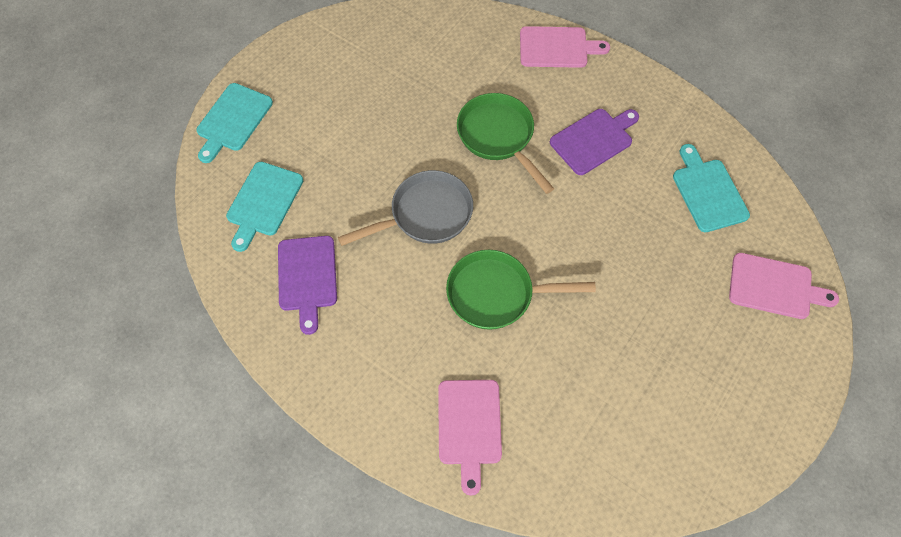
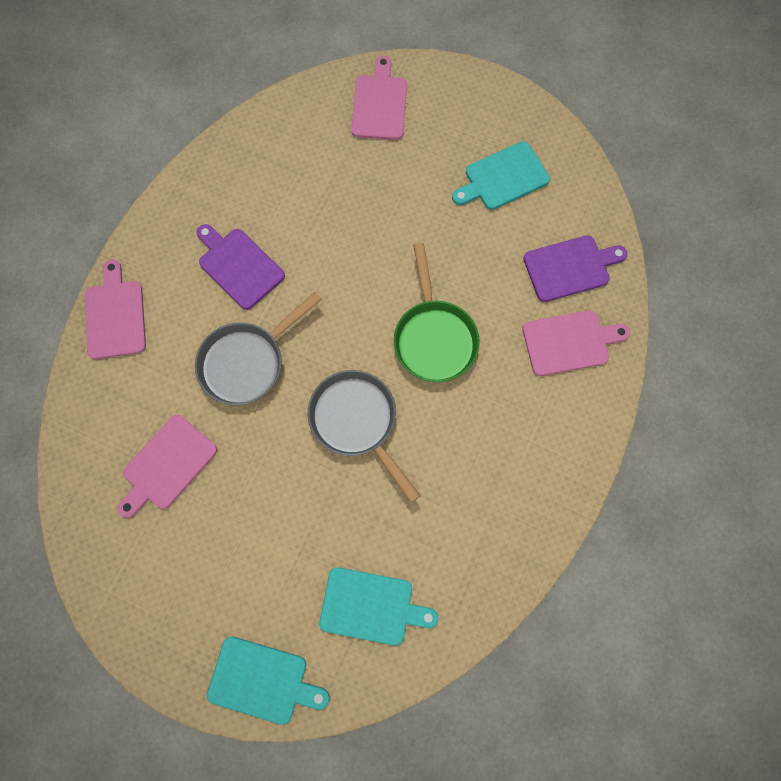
camera: 100 degrees left, 10 degrees up
(307, 277) = (453, 530): purple cutting board -> purple cutting board (570, 267)
(419, 73) = (167, 465): none -> pink cutting board
(498, 137) = (247, 362): green pan -> grey pan
(708, 192) = (287, 159): turquoise cutting board -> turquoise cutting board (503, 178)

